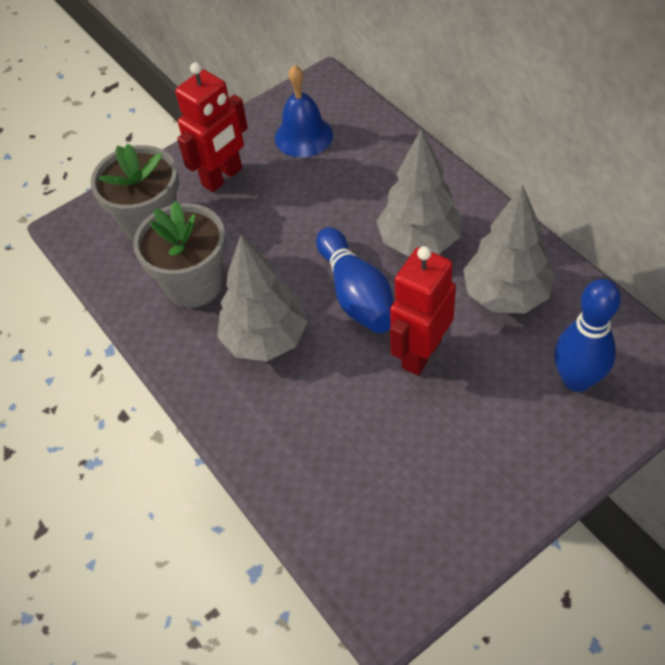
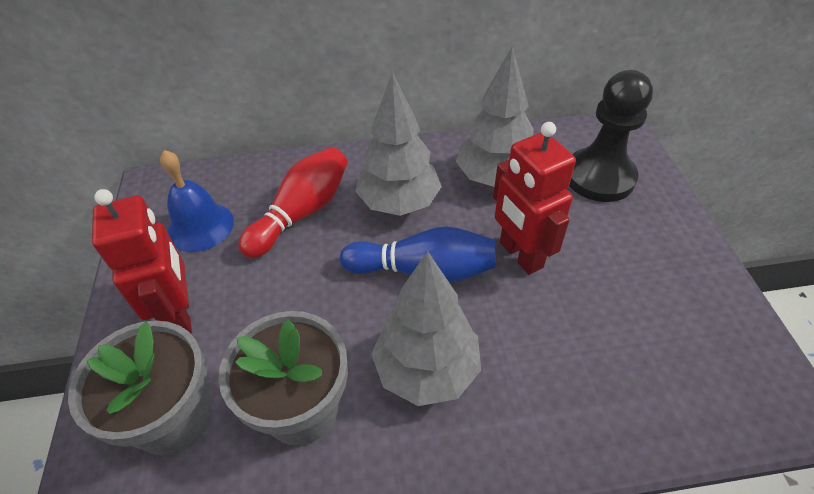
camera: 65 degrees left, 5 degrees down
(360, 186) = (301, 213): none -> red bowling pin
(576, 380) = (599, 177): blue bowling pin -> black pawn

